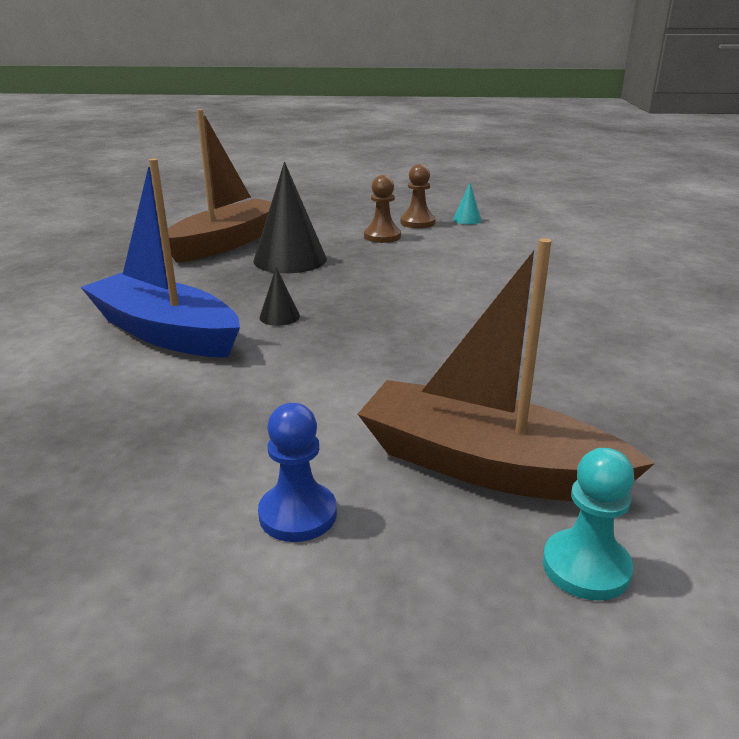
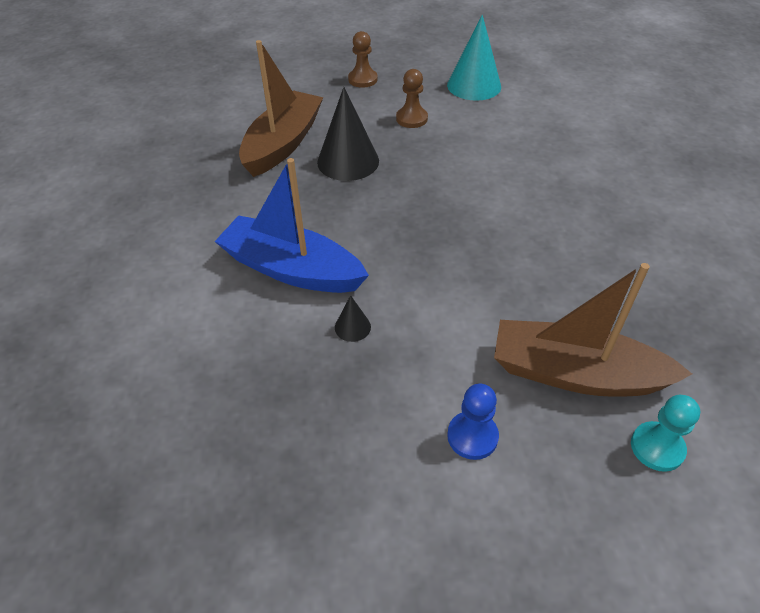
camera: 10 degrees left, 20 degrees up
(279, 317) = (372, 237): black cone -> black cone (352, 327)
(417, 223) = (434, 95): brown pawn -> brown pawn (362, 79)
(467, 220) = (474, 85): turquoise cone -> turquoise cone, size x2.19

